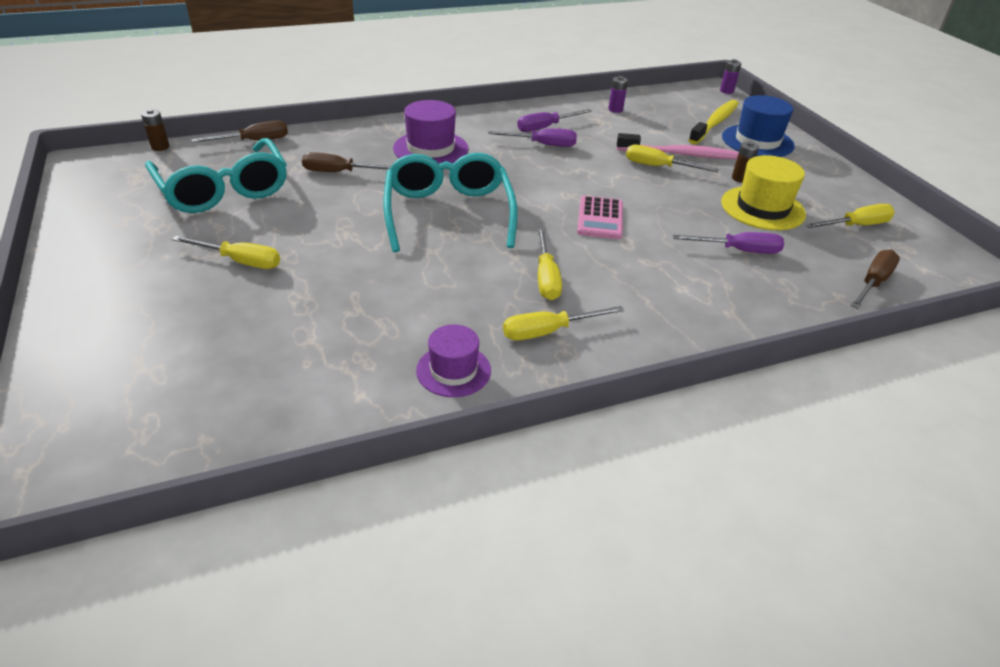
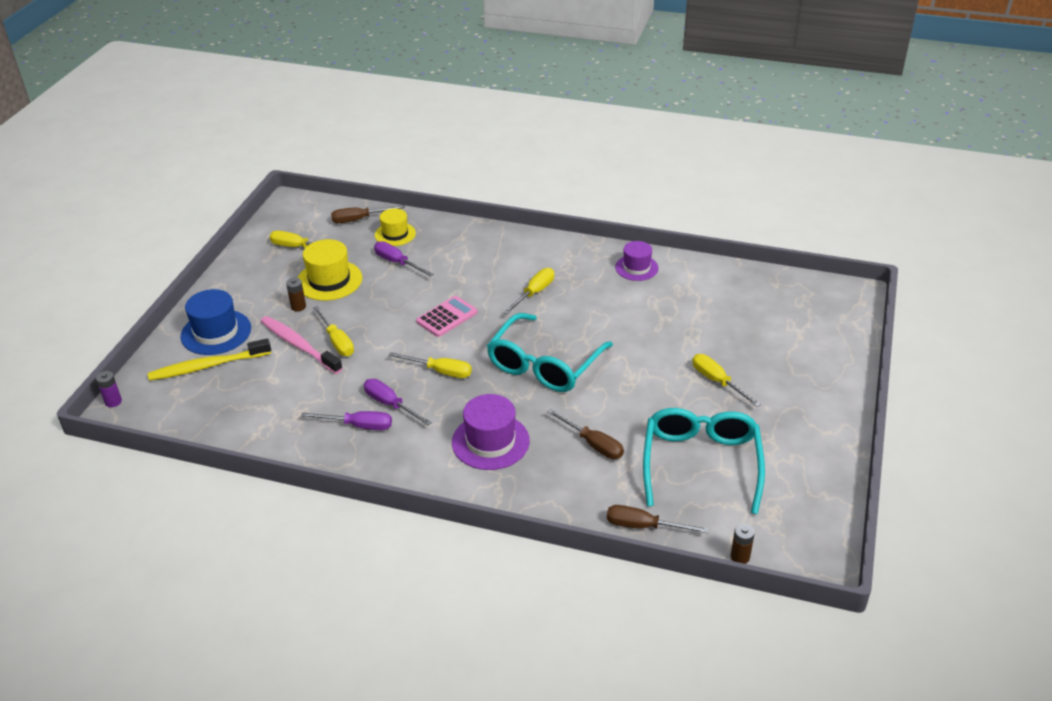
camera: 140 degrees left, 0 degrees up
(548, 331) = (569, 266): yellow screwdriver -> yellow screwdriver (440, 371)
(615, 109) = (260, 422): purple battery -> none
(803, 282) = (395, 234): none -> yellow hat

